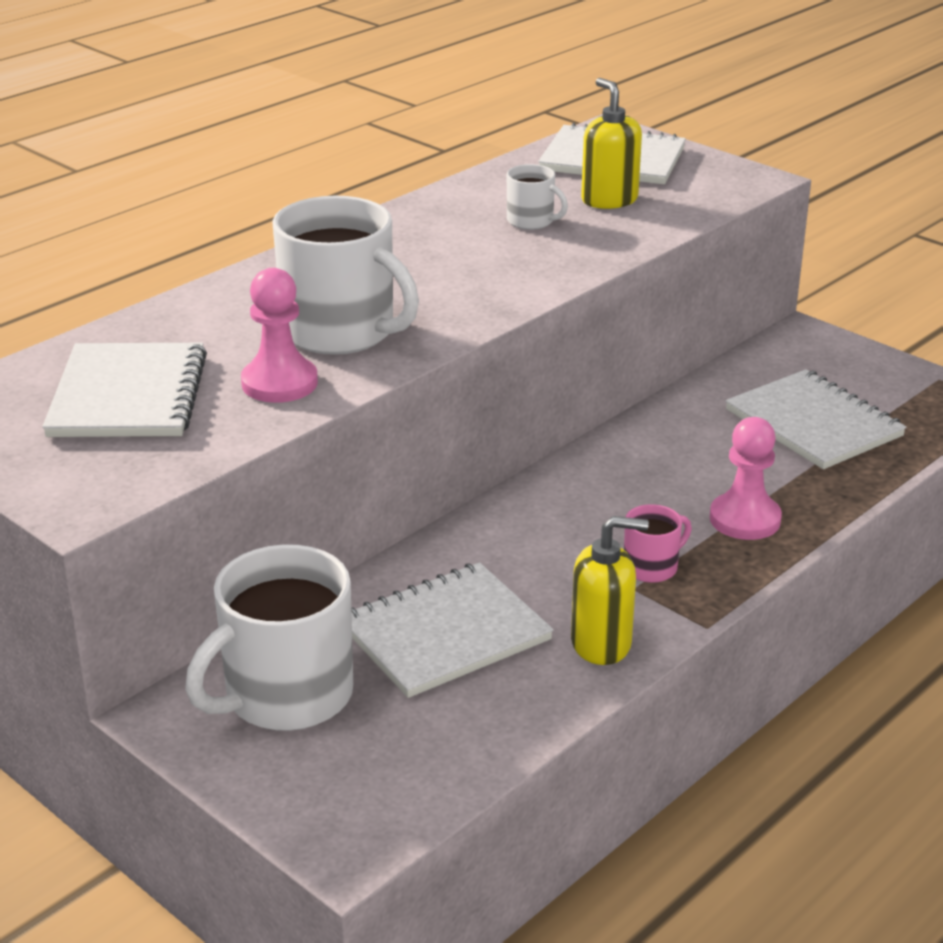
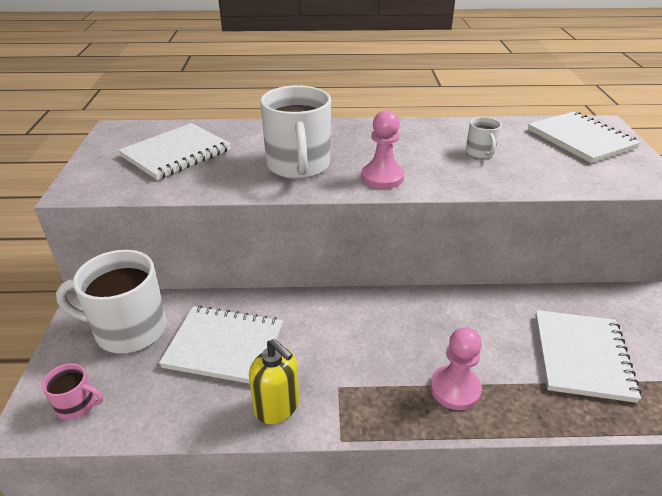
camera: 45 degrees right, 5 degrees up
(279, 383) = (233, 176): pink pawn -> pink pawn (382, 177)
(609, 200) = (543, 159): yellow soap dispenser -> none
(652, 567) = (364, 381): pink mug -> pink mug (77, 405)

